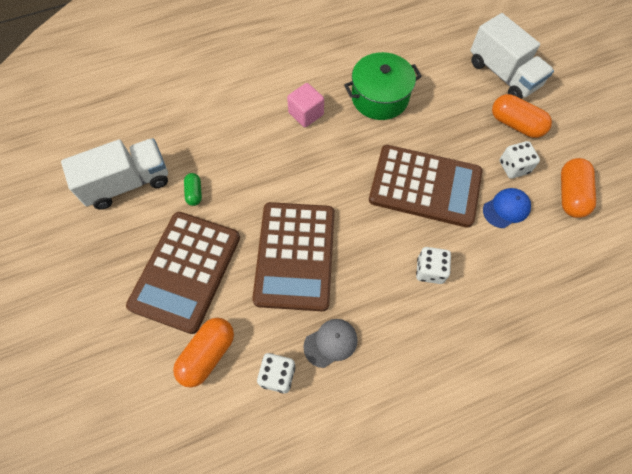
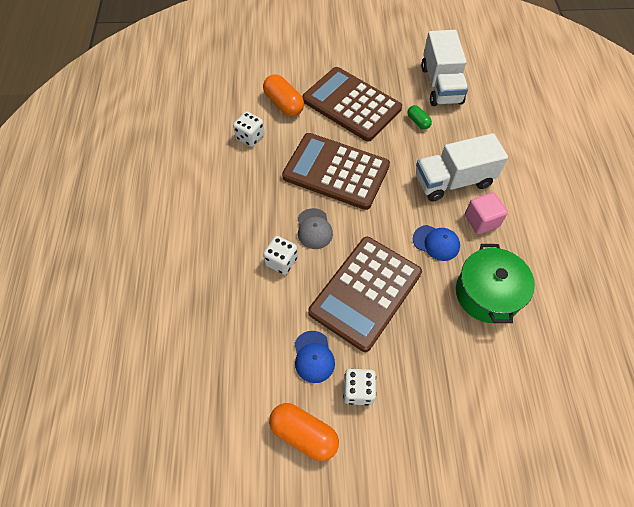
camera: 110 degrees right, 5 degrees down
(194, 193) = (418, 122): green capsule -> green capsule turned 45 degrees clockwise
(330, 343) = (256, 173): grey cap -> grey cap (314, 229)
(346, 143) = (436, 243): none -> blue cap
(503, 74) = (493, 450): white truck -> white truck (453, 181)
(516, 124) = (413, 424): orange capsule -> none

